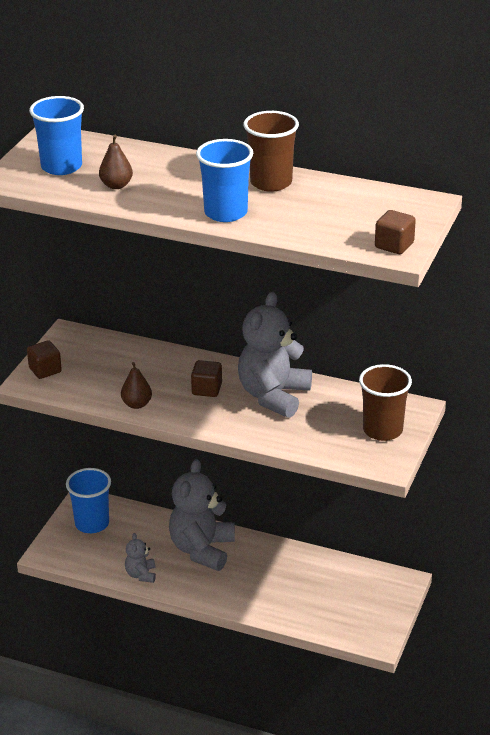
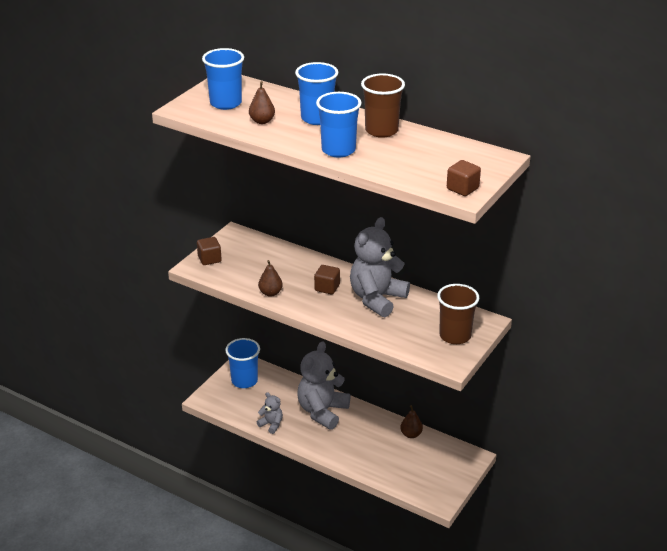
camera: 10 degrees right, 0 degrees up
(141, 574) = (271, 424): grey teddy bear -> grey teddy bear turned 120 degrees clockwise
(185, 175) = (317, 118): none -> blue cup
(321, 563) = (411, 434): none -> brown pear

